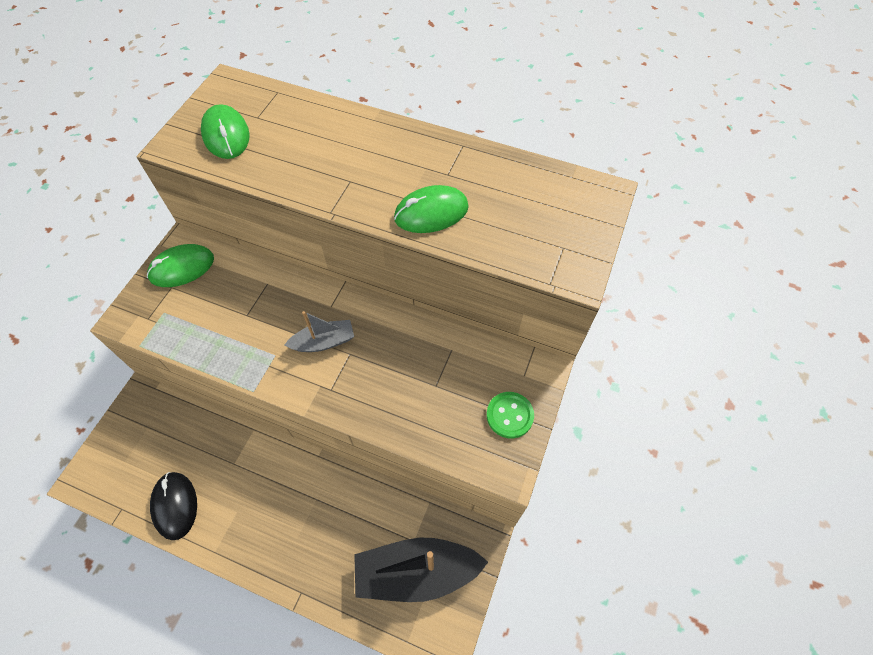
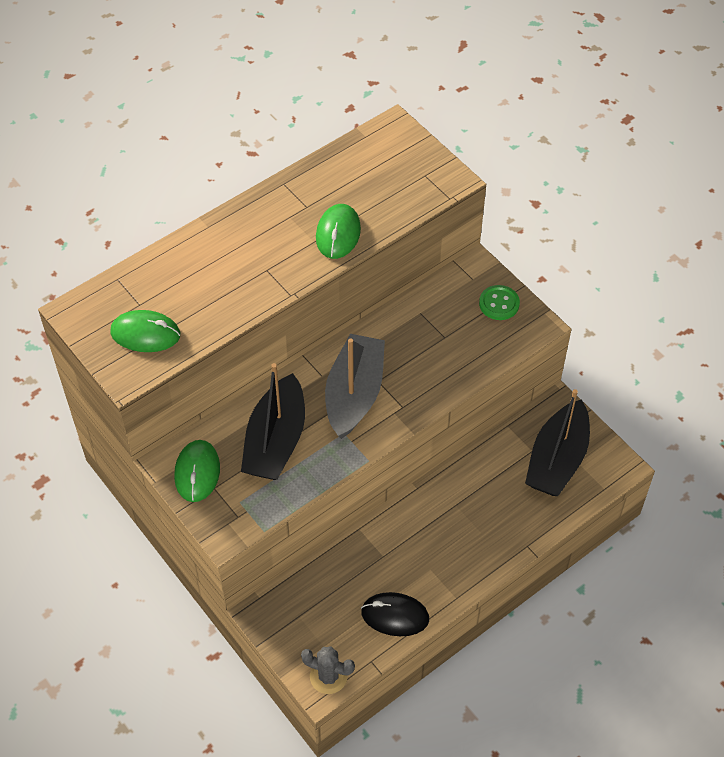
camera: 60 degrees left, 5 degrees down
(95, 481) = (328, 676): none -> grey cactus
(241, 307) = (276, 441): none -> black boat
(323, 342) = (354, 394): grey boat -> grey boat, size x1.87

